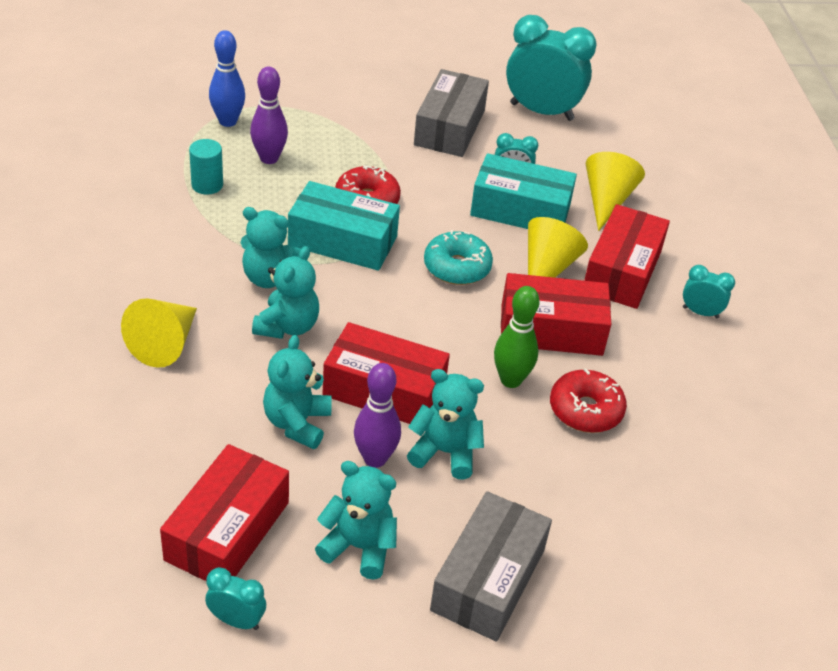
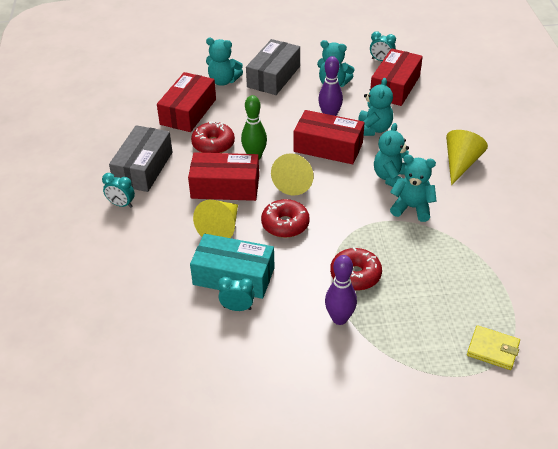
camera: 175 degrees left, 0 degrees up
(207, 185) = (482, 278): turquoise cylinder -> none
(228, 121) = (493, 349): blue bowling pin -> yellow wallet
(269, 158) = (443, 310): purple bowling pin -> purple bowling pin (339, 319)
(343, 241) = (368, 238): turquoise box -> none
(445, 452) = (293, 121): turquoise teddy bear -> turquoise teddy bear (223, 81)
(449, 127) = (290, 362): grey box -> grey box (143, 168)
(457, 267) = (285, 224): turquoise donut -> red donut
(541, 112) = (197, 394): turquoise clock -> none
(607, 201) = (160, 291): yellow cone -> yellow cone (295, 181)
(622, 271) = (166, 230): red box -> red box (188, 112)

